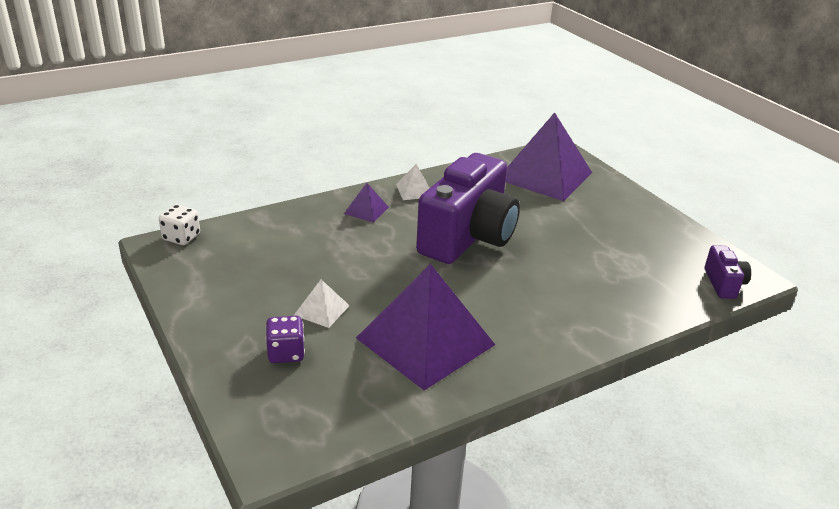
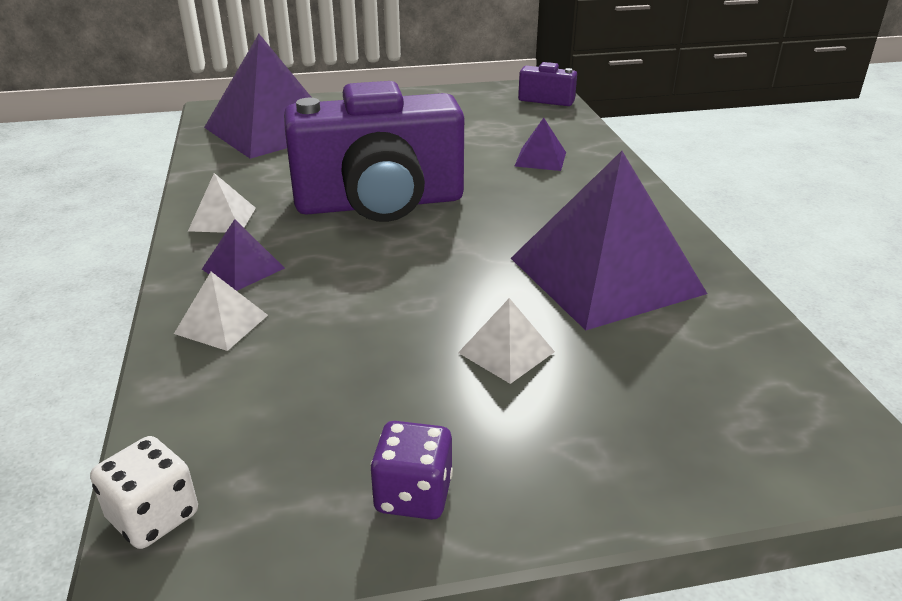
camera: 70 degrees left, 0 degrees up
(286, 353) = (611, 404): purple dice -> purple dice (413, 495)
(313, 217) = (221, 324): none -> white pyramid
(468, 237) = (380, 203): purple camera -> purple camera turned 120 degrees clockwise
(590, 294) = (540, 159): none -> purple pyramid

